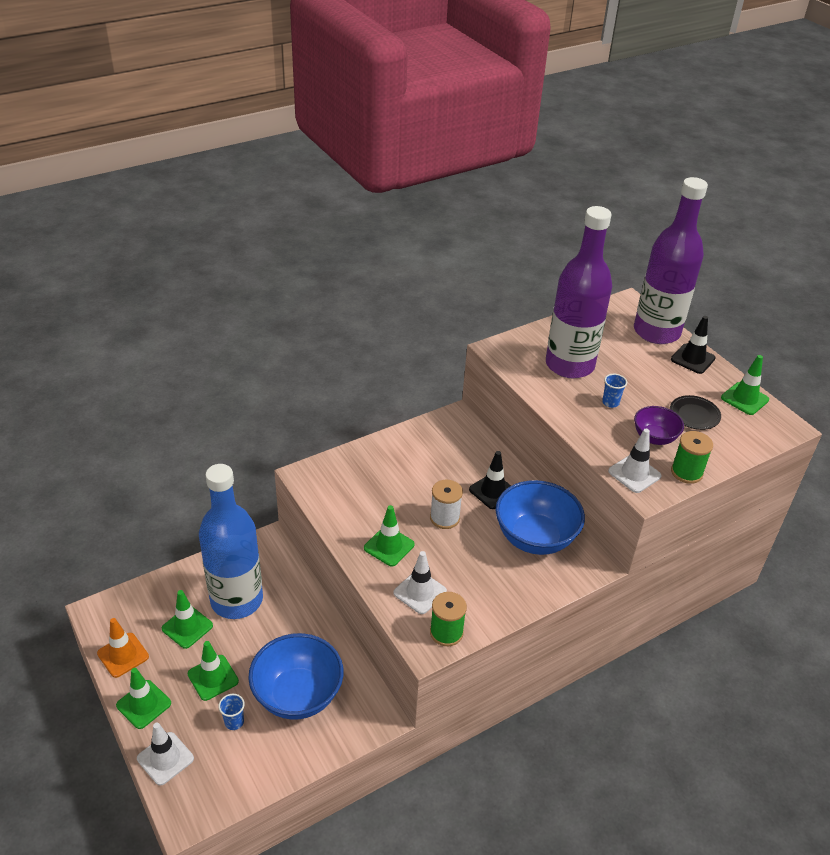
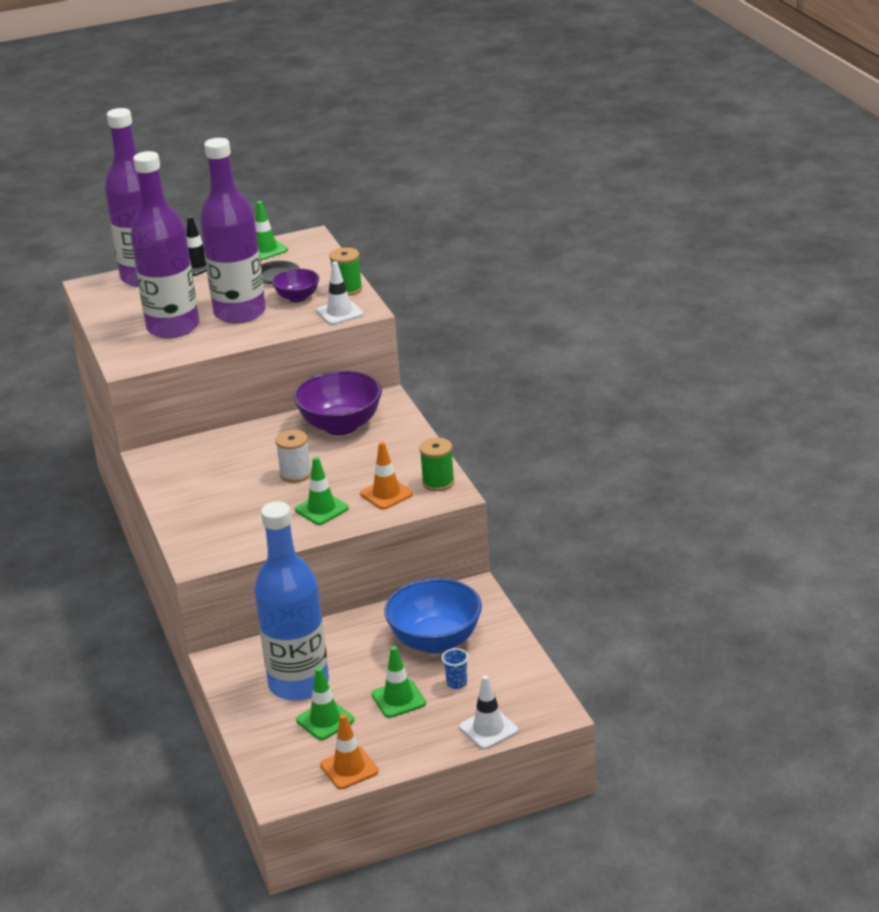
camera: 75 degrees left, 10 degrees down
(143, 704) = (419, 748): green traffic cone -> none
(420, 592) = (386, 494): white traffic cone -> orange traffic cone
(493, 491) = (270, 443): black traffic cone -> none
(535, 538) = (341, 426): blue bowl -> purple bowl
(610, 402) = (240, 313): blue cup -> purple bottle

